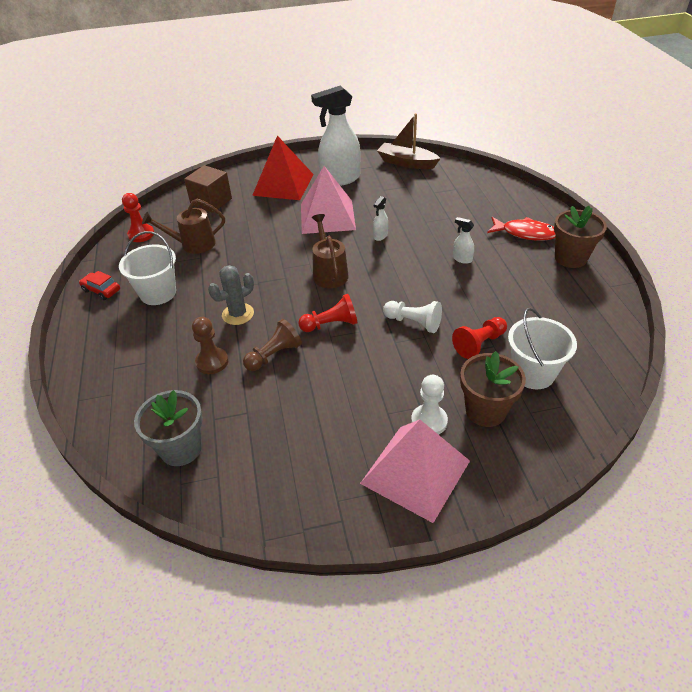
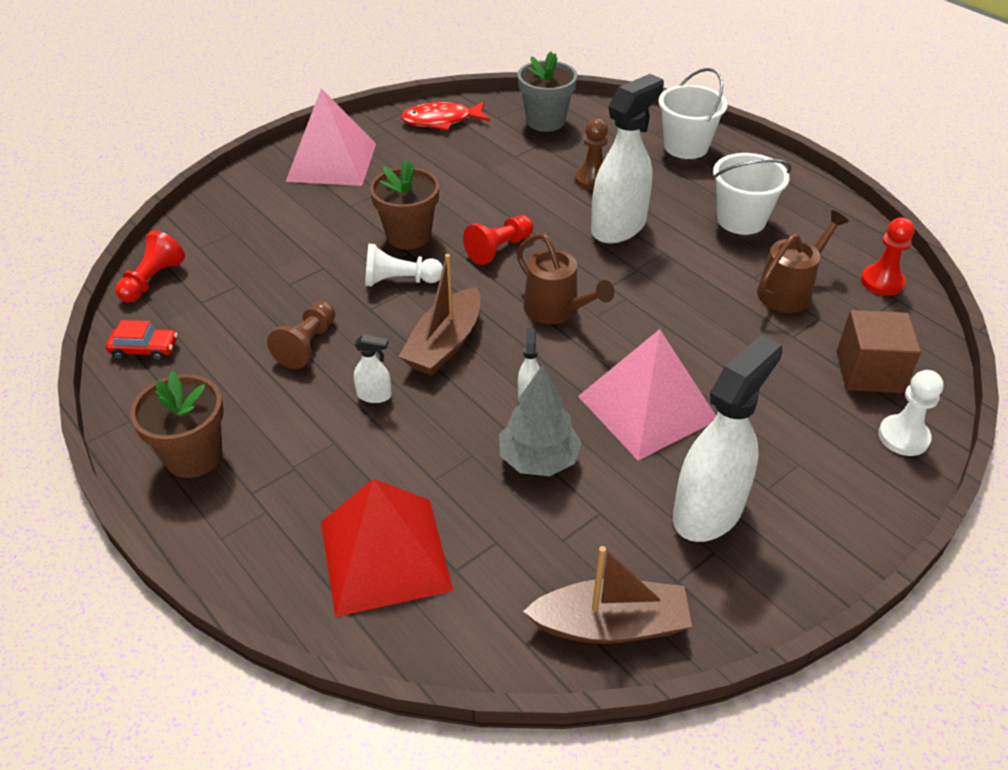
camera: 150 degrees right, 0 degrees up
(101, 290) = (810, 203): red car -> red car (145, 349)
(238, 314) = (619, 227): grey cactus -> white spray bottle
(274, 355) = (535, 203): brown pawn -> brown pawn (307, 344)
(283, 184) = (799, 456): red pyramid -> red pyramid (385, 555)
(395, 211) = (538, 460): none -> grey tree
(408, 273) = (444, 344): none -> brown boat
(429, 421) = (335, 197): white pawn -> white pawn (903, 437)
(479, 344) = (307, 280): red pawn -> red pawn (152, 280)
(485, 410) = (281, 220): brown flower pot -> brown flower pot (408, 235)
(525, 233) = (280, 487): red fish -> red fish (441, 121)
(533, 373) = (235, 268): white bucket -> white bucket (686, 147)

